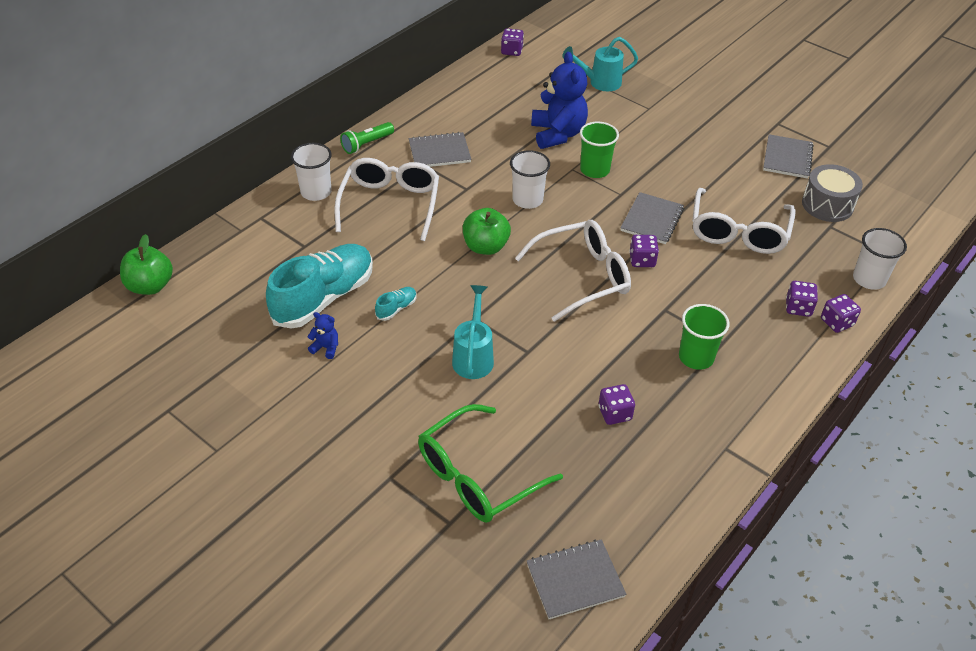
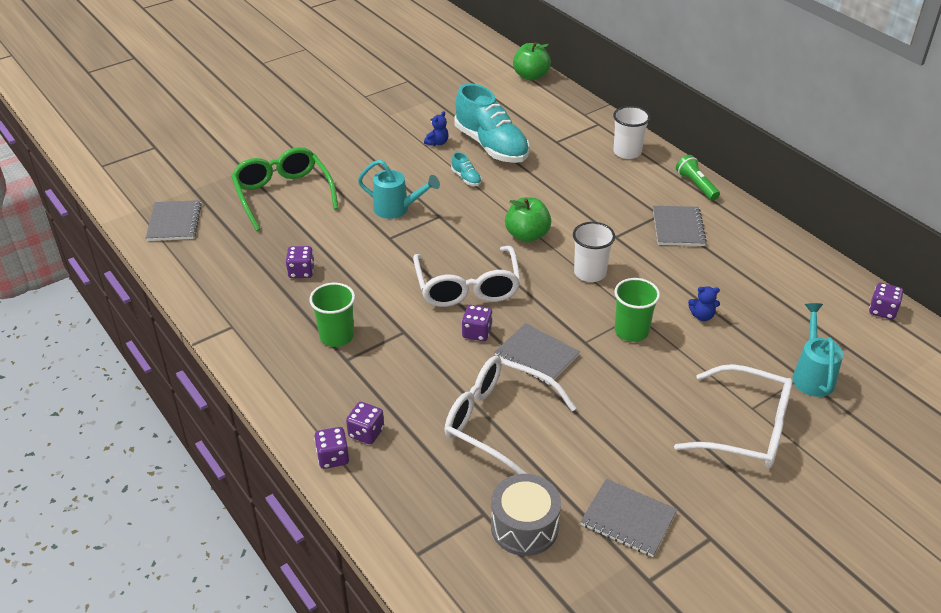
camera: 105 degrees right, 5 degrees down
(390, 205) = (600, 189): white glasses -> white glasses (745, 429)
(557, 134) = (702, 316): blue teddy bear -> blue teddy bear, size x0.43
(869, 279) = (383, 515): white cup -> none

